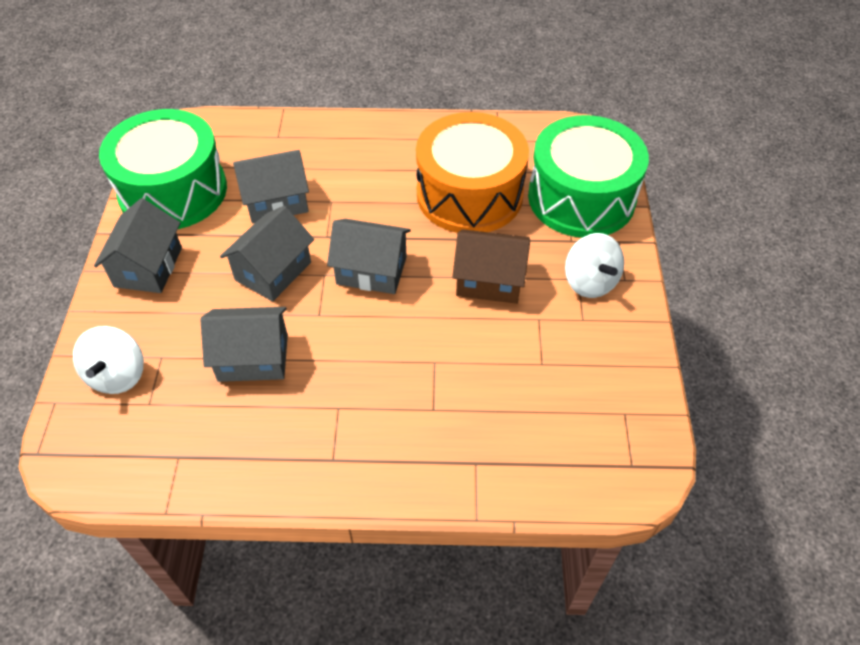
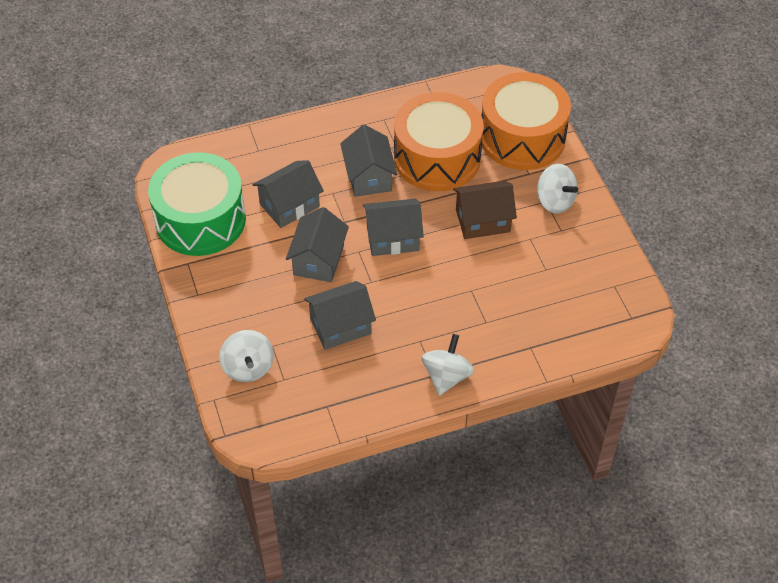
camera: 20 degrees left, 0 degrees up
(148, 267) = (220, 284): grey house -> grey house (369, 176)
(347, 467) = (446, 376): none -> white spinning top
(581, 198) = (522, 137): green drum -> orange drum

